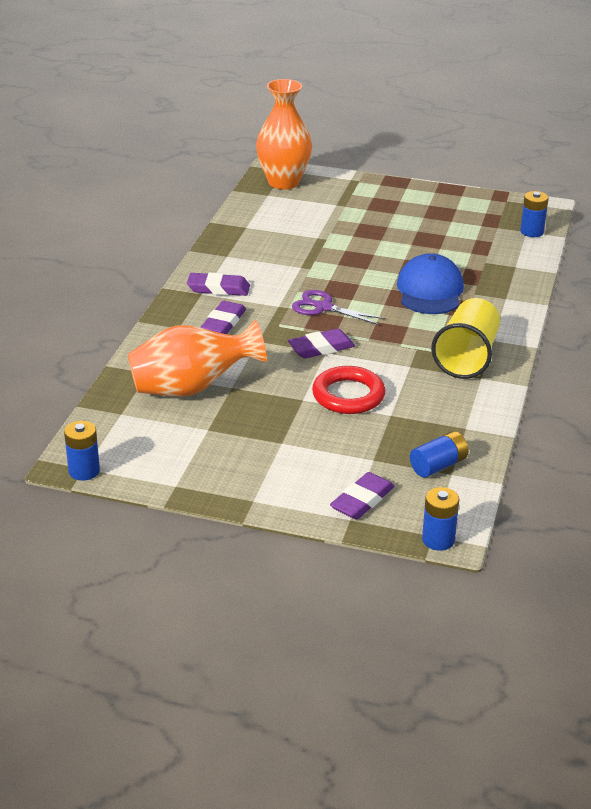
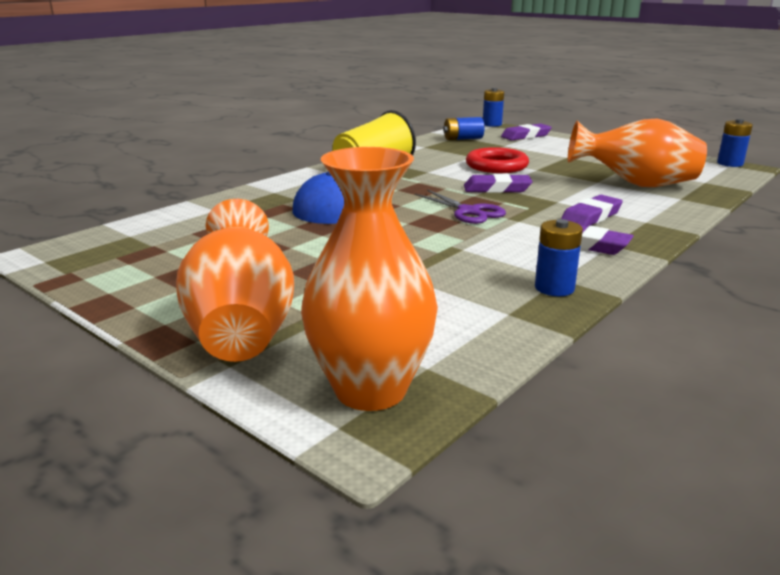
camera: 155 degrees left, 10 degrees down
(367, 193) = (241, 328): none -> orange vase
(532, 232) = (126, 233): blue battery -> blue battery (554, 288)

